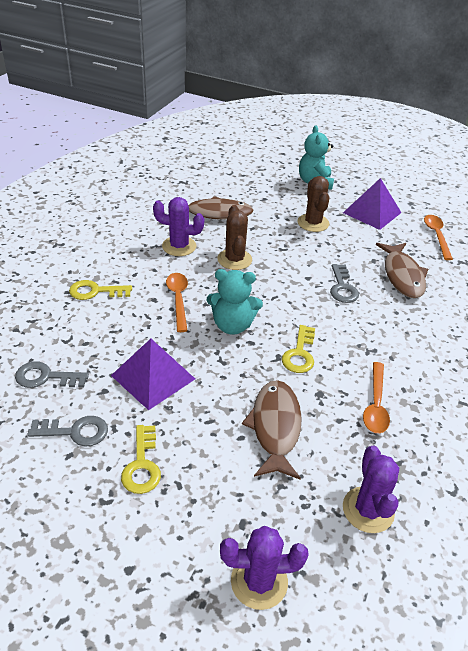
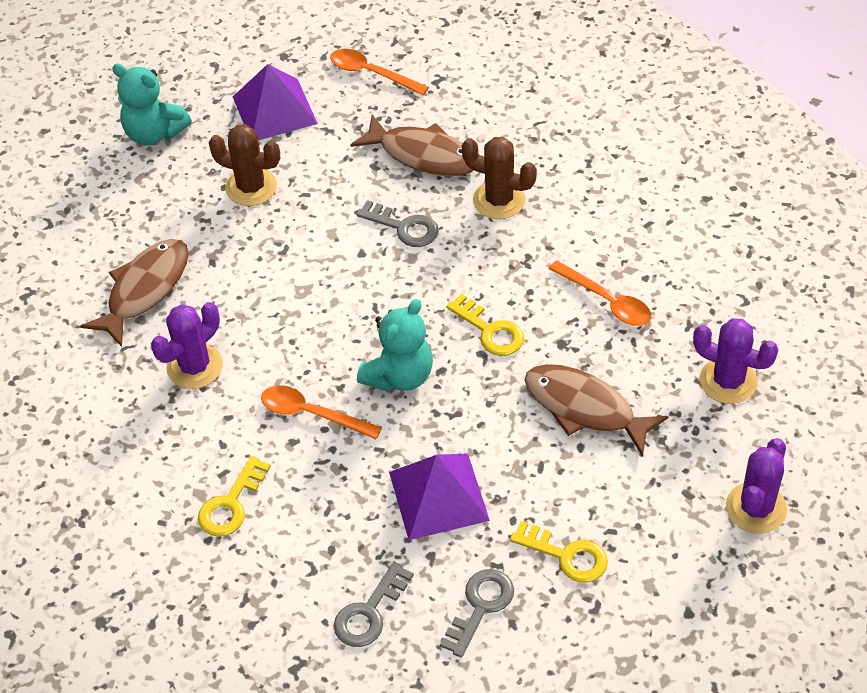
camera: 55 degrees left, 10 degrees up
(234, 259) = (270, 315): brown cactus -> brown cactus (499, 200)

